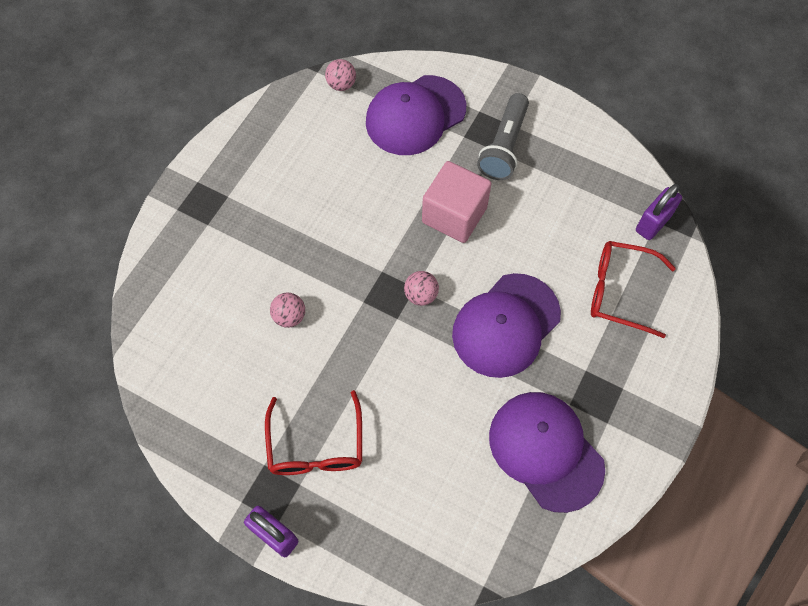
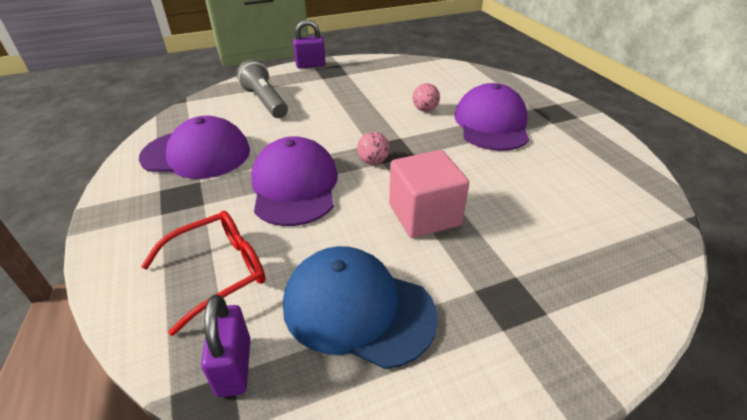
camera: 130 degrees right, 25 degrees down
(316, 447) = (333, 88): red glasses -> none
(341, 85) = (655, 225): pink ball -> none
(415, 115) = (575, 255): purple cap -> purple cap (491, 124)
(504, 146) = (474, 301): grey flashlight -> grey flashlight (265, 101)
(566, 196) = (358, 309): none -> blue cap

